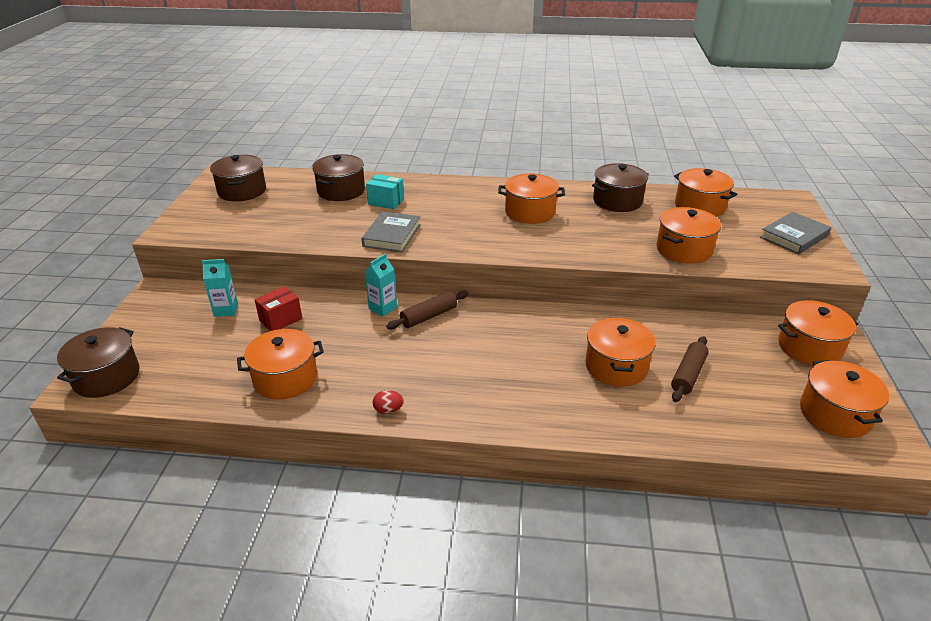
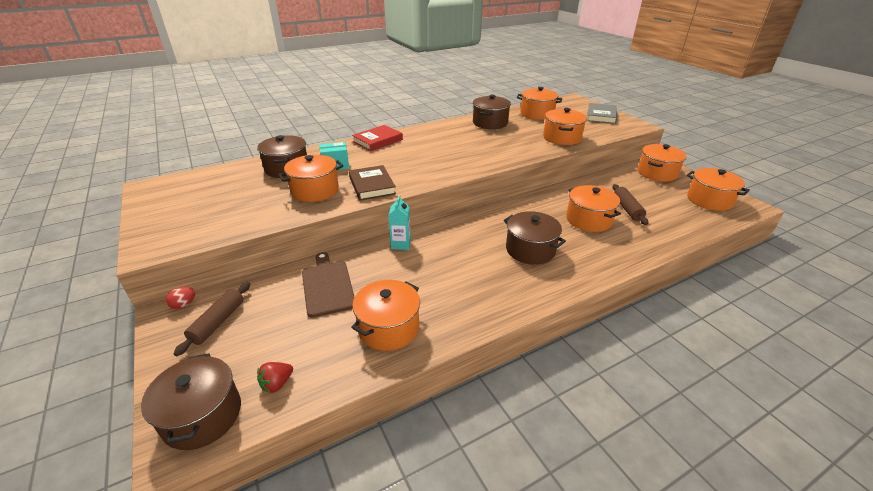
camera: 35 degrees left, 0 degrees up
(167, 380) = (277, 384): none -> red strawberry
(226, 310) = (265, 299): turquoise carton -> none
(242, 191) = (189, 194): brown pot -> brown pot (530, 250)
(281, 320) = (327, 286): red box -> brown cutting board
(388, 410) = (495, 311): red egg -> red egg (183, 304)
(392, 235) = (372, 186): grey book -> brown book
(429, 316) = (441, 236): brown rolling pin -> brown rolling pin (218, 322)
(460, 186) = (378, 141): none -> red book
(530, 212) = (447, 143): orange pot -> orange pot (315, 190)

